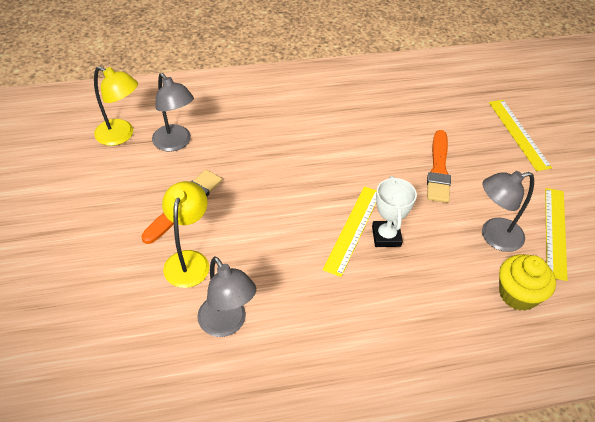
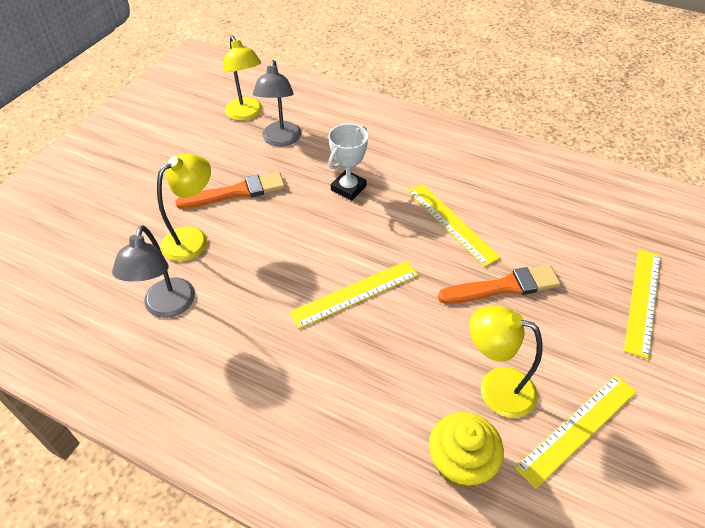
camera: 40 degrees right, 0 degrees up
(366, 144) = (451, 223): none -> yellow ruler
(386, 236) = (380, 318): white trophy -> white trophy (348, 188)
(438, 169) = (503, 287): orange brush -> orange brush turned 150 degrees counterclockwise
(494, 236) = (495, 388): grey lamp -> yellow lamp

